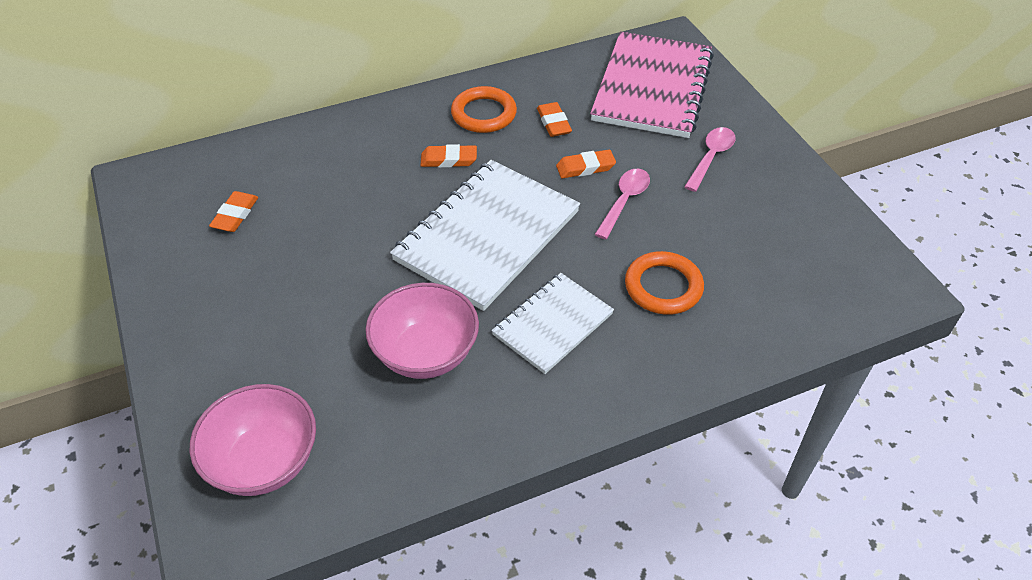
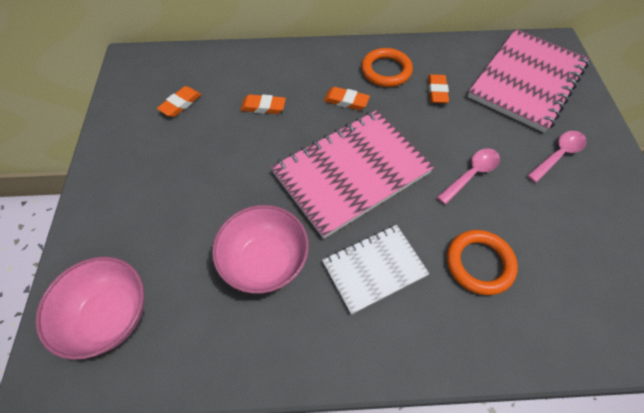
camera: 20 degrees right, 10 degrees up
(487, 235) = (351, 172): white notebook -> pink notebook
(585, 167) = (449, 135): orange eraser -> orange eraser (263, 107)

